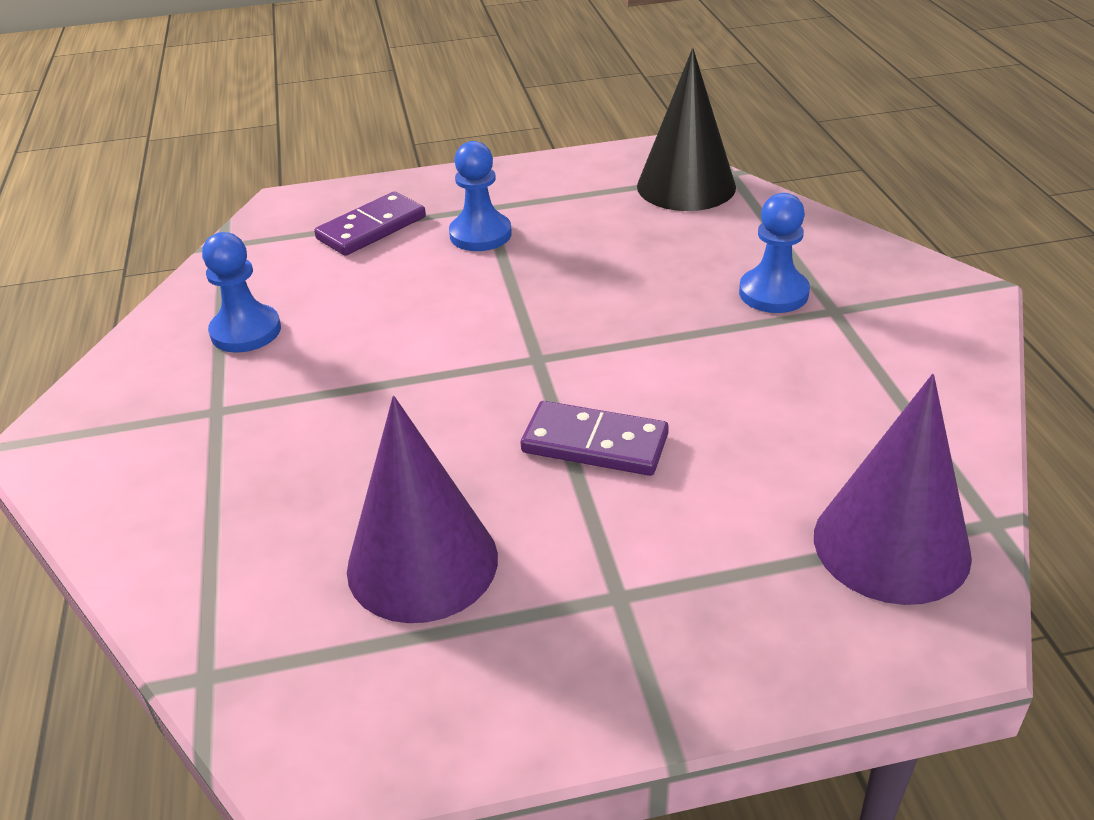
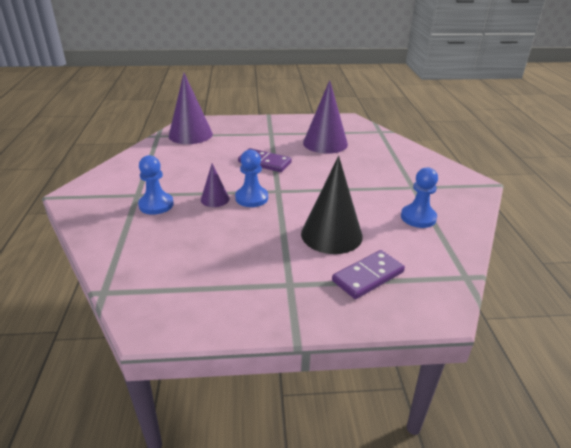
camera: 175 degrees left, 5 degrees down
(480, 234) = (295, 261): blue pawn -> blue pawn (251, 198)
(665, 320) = (215, 199): none -> purple cone
(686, 186) = (144, 283): black cone -> black cone (331, 235)

